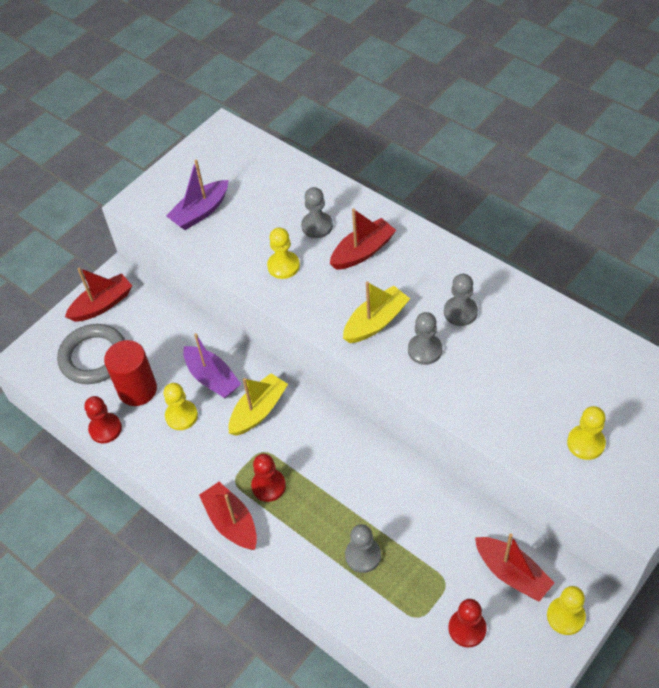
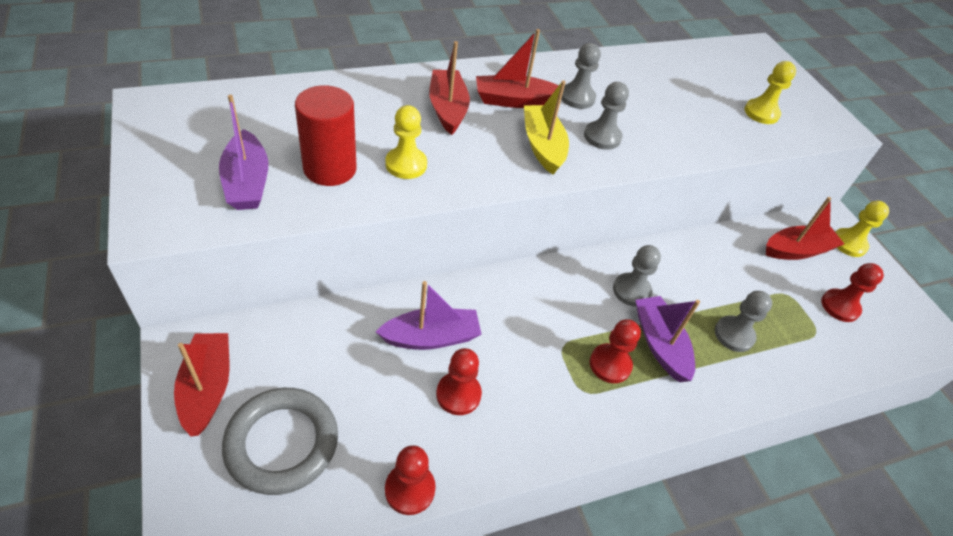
camera: 70 degrees left, 5 degrees down
(137, 390) = (381, 420): red cylinder -> red cylinder (330, 168)
(181, 416) = (458, 394): yellow pawn -> red pawn
(231, 522) = (636, 423): red boat -> red boat (514, 100)
(258, 411) = (509, 321): yellow boat -> none
(312, 509) = (660, 344): none -> purple boat
(317, 226) = (380, 117): grey pawn -> grey pawn (631, 291)

